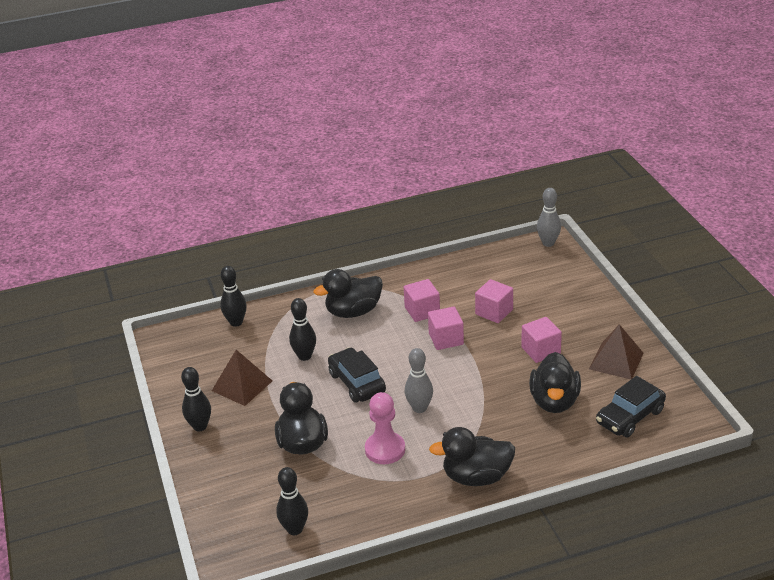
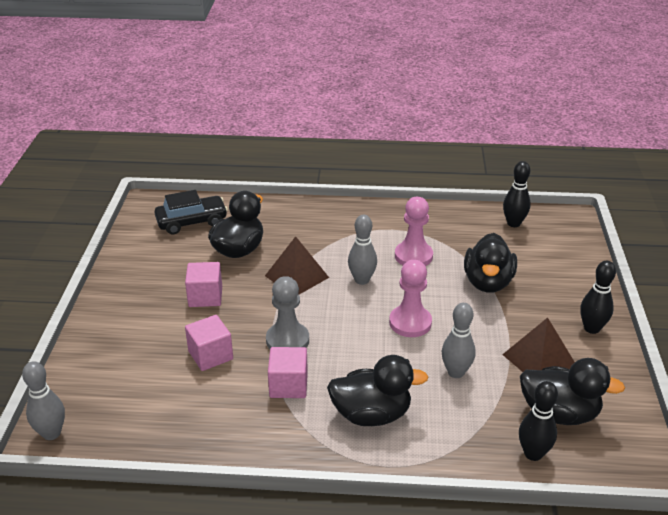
camera: 160 degrees left, 0 degrees up
(304, 356) = (456, 372): black bowling pin -> grey bowling pin
(357, 383) = (410, 323): black car -> pink pawn
(446, 339) = (287, 340): pink cube -> grey pawn
(476, 477) = (350, 217): black duck -> black duck (559, 413)
(616, 360) = (149, 266): brown pyramid -> brown pyramid (297, 276)

